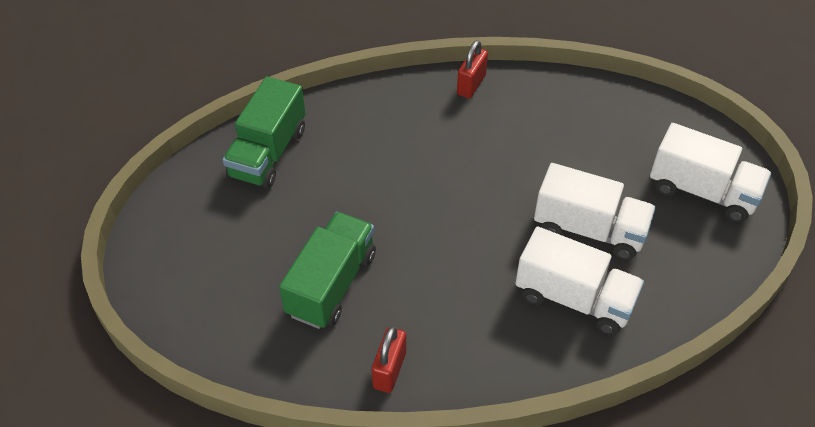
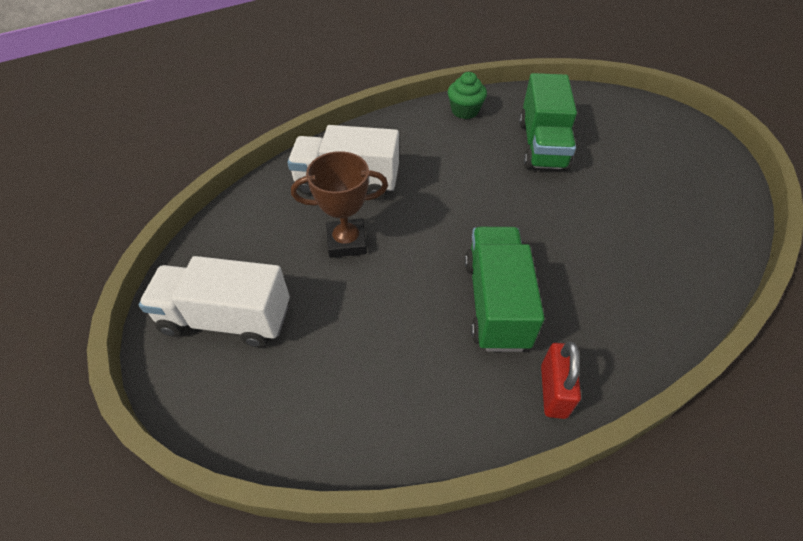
camera: 160 degrees right, 0 degrees up
(268, 153) = (693, 229): green truck -> green truck (495, 303)
(389, 370) = (465, 111): red padlock -> green cupcake
(589, 229) = (346, 242): white truck -> brown trophy

